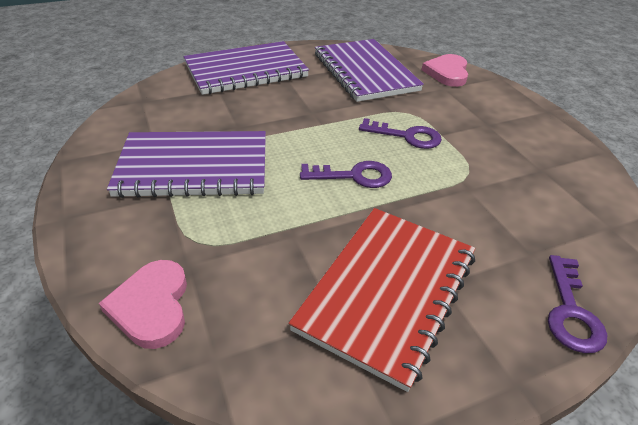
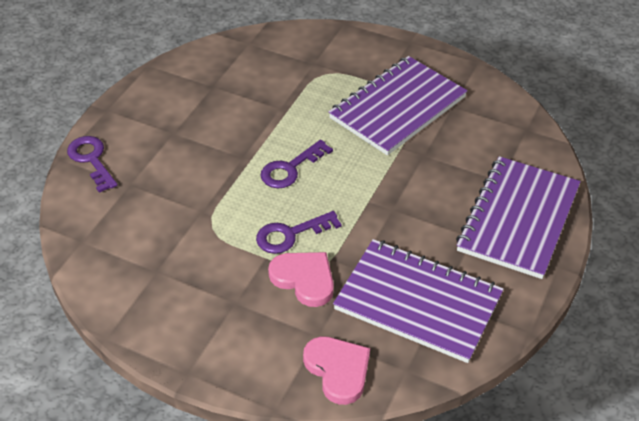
camera: 140 degrees right, 5 degrees up
(151, 306) = (302, 41): pink heart -> pink heart (304, 279)
(387, 291) = (199, 111): red notebook -> none

